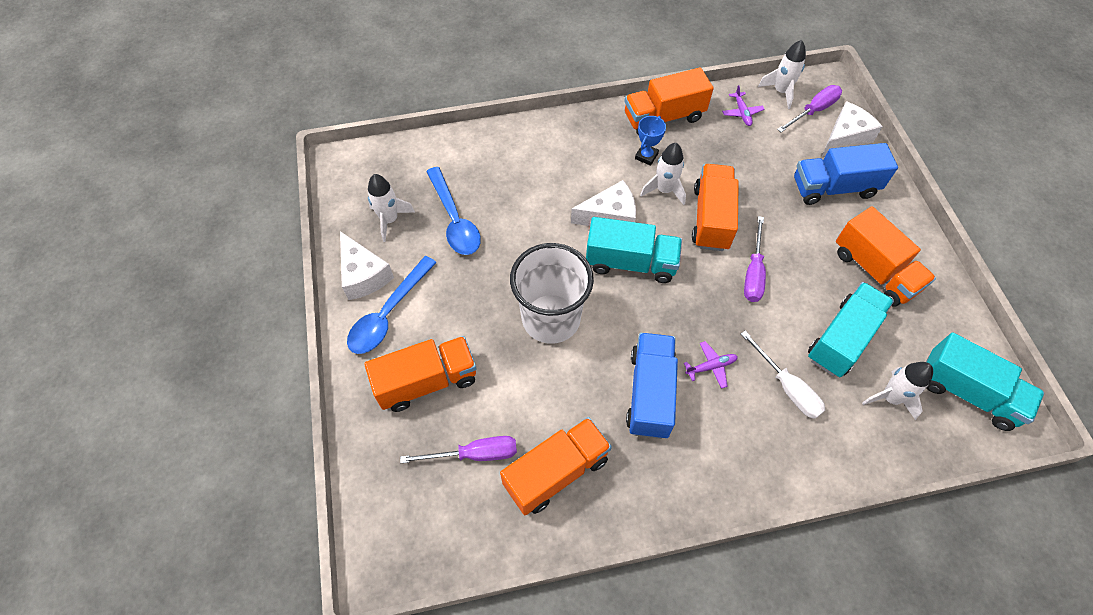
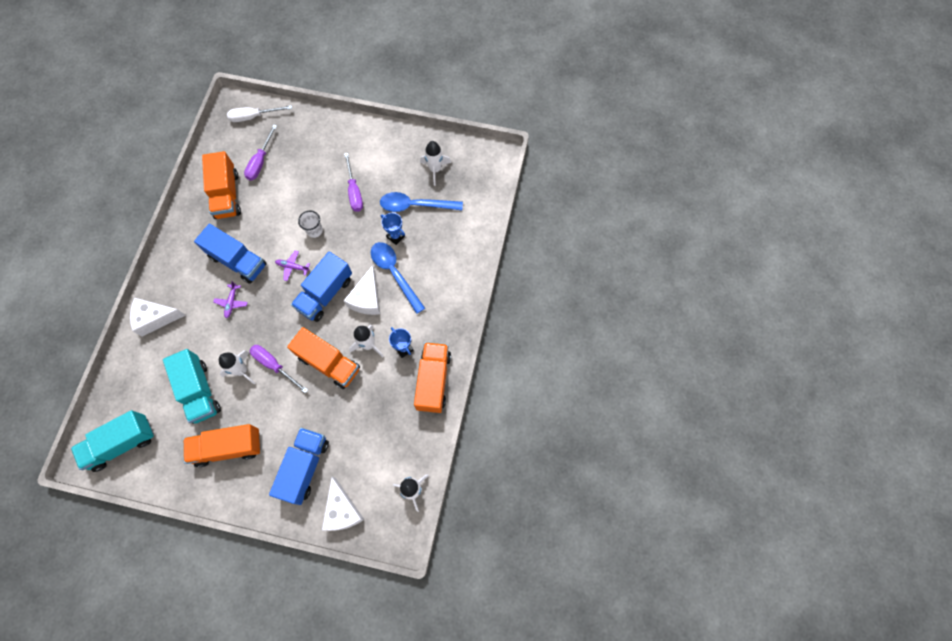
camera: 115 degrees right, 10 degrees up
(363, 275) = (401, 144): white cheese -> white cheese (155, 318)
(388, 313) = (368, 149): blue spoon -> blue spoon (395, 273)
(427, 381) = (314, 154): orange truck -> none
(510, 222) = (395, 236): none -> blue trophy
(551, 318) = (314, 230): white cup -> white cup, size x0.43
(630, 262) = (325, 294): turquoise truck -> blue truck
(742, 113) = (408, 443): purple plane -> purple plane (292, 267)
(787, 387) = (193, 338): white screwdriver -> white screwdriver (253, 117)
(813, 111) = (380, 504): purple screwdriver -> purple screwdriver (354, 192)
(890, 398) = (149, 393): white rocket -> white rocket (242, 370)

